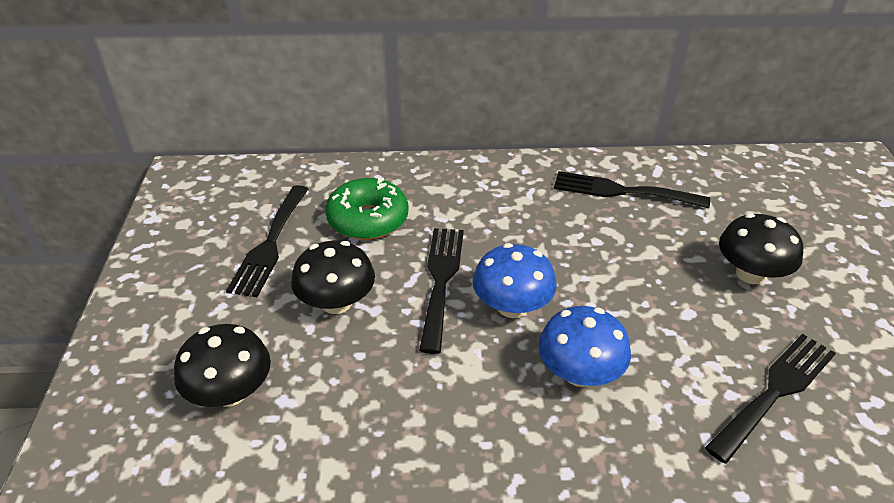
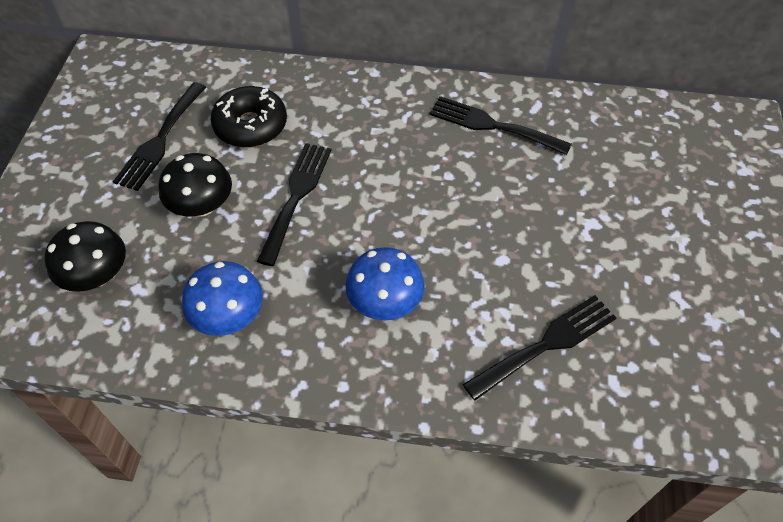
camera: 10 degrees right, 15 degrees up
(368, 219) = (251, 126): green donut -> black donut
(512, 306) = (349, 231): blue mushroom -> blue mushroom (228, 316)
(751, 273) = (576, 229): black mushroom -> none

